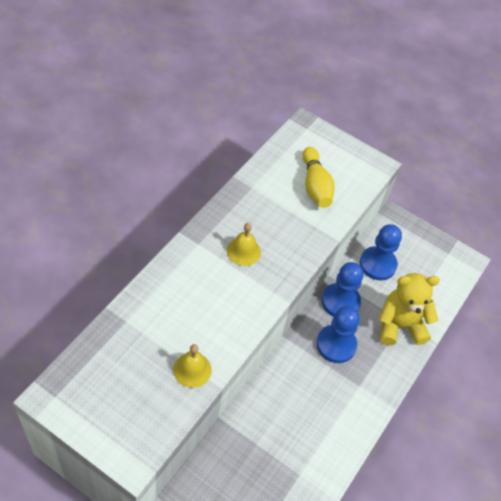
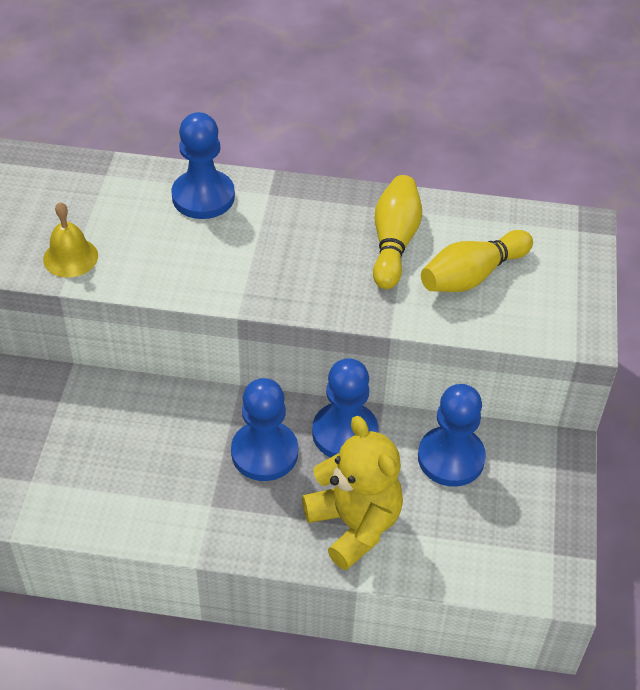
camera: 70 degrees right, 5 degrees down
(180, 277) = (203, 197): none -> blue pawn
(243, 251) = (290, 240): yellow bell -> none
(272, 205) = (394, 242): none -> yellow bowling pin

